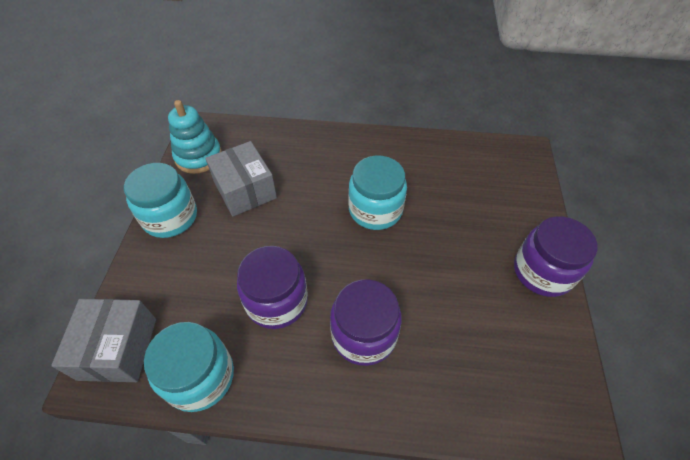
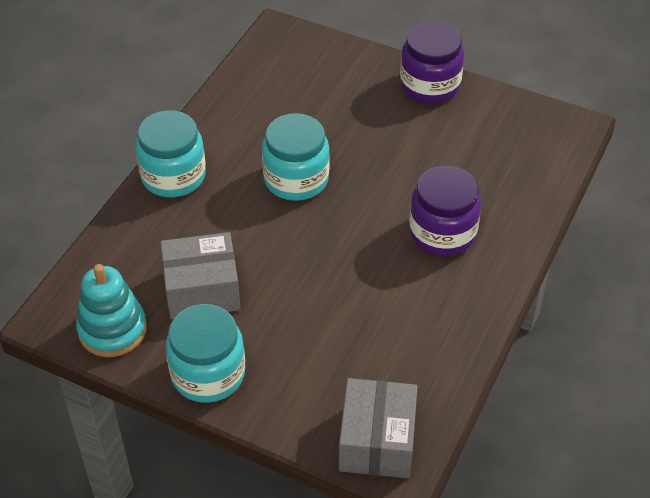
camera: 70 degrees left, 5 degrees down
(118, 348) = (377, 441): grey box -> grey box turned 75 degrees clockwise
(200, 377) = (438, 371): turquoise jar -> turquoise jar (173, 176)
(276, 301) = (376, 292): purple jar -> none

